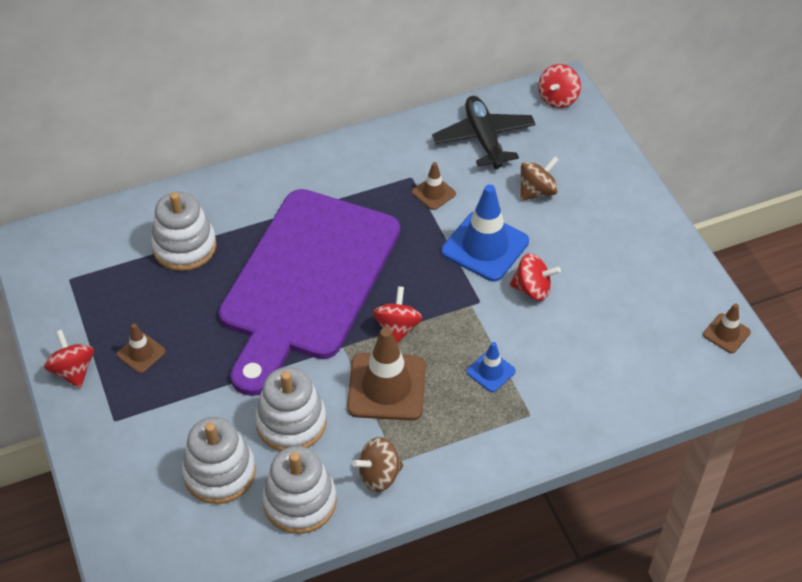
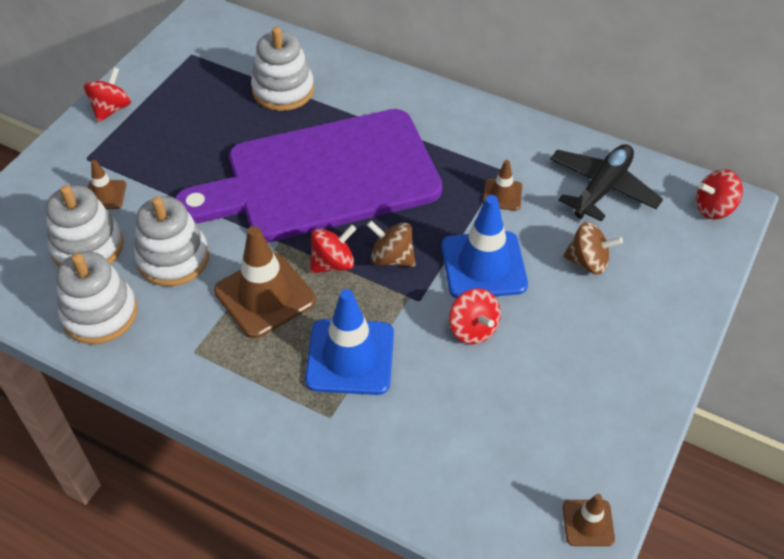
camera: 50 degrees right, 0 degrees up
(141, 353) = (160, 132): brown traffic cone -> brown traffic cone (105, 195)
(379, 475) = (169, 349): brown spinning top -> brown spinning top (392, 258)
(490, 371) = (350, 357): blue traffic cone -> blue traffic cone, size x1.96

